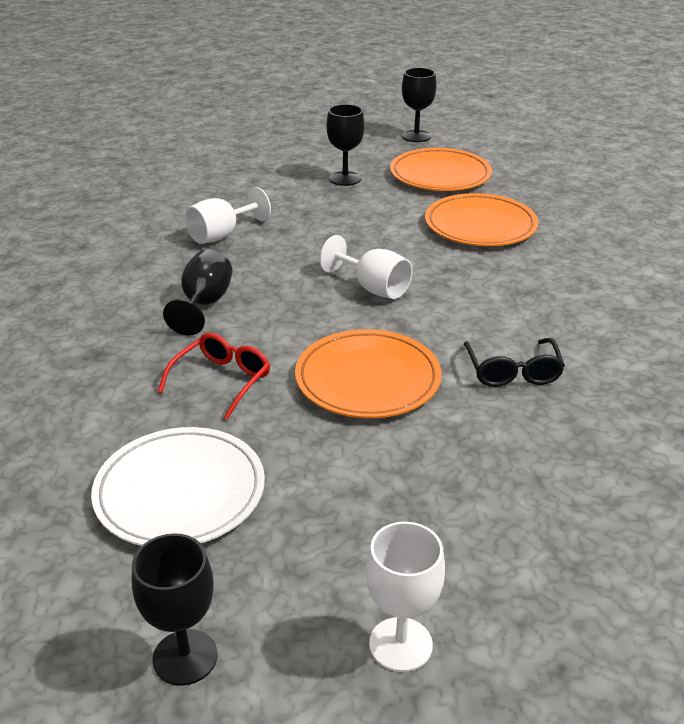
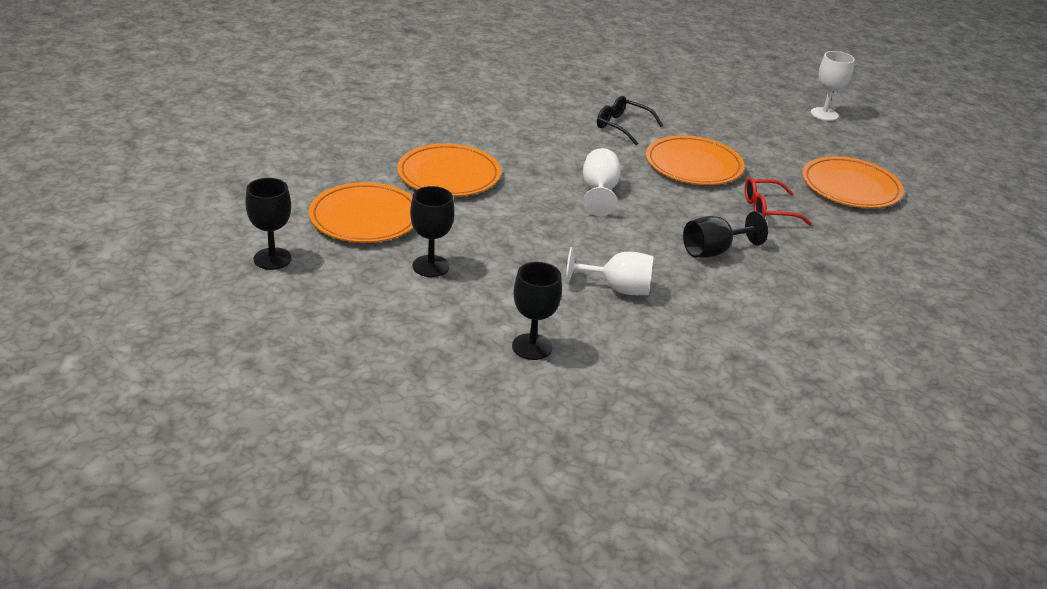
camera: 130 degrees left, 0 degrees up
(180, 492) = (850, 187): white plate -> orange plate
(185, 657) = (904, 152): black goblet -> black goblet (532, 347)
(513, 372) = (622, 126): black glasses -> black glasses turned 105 degrees counterclockwise

